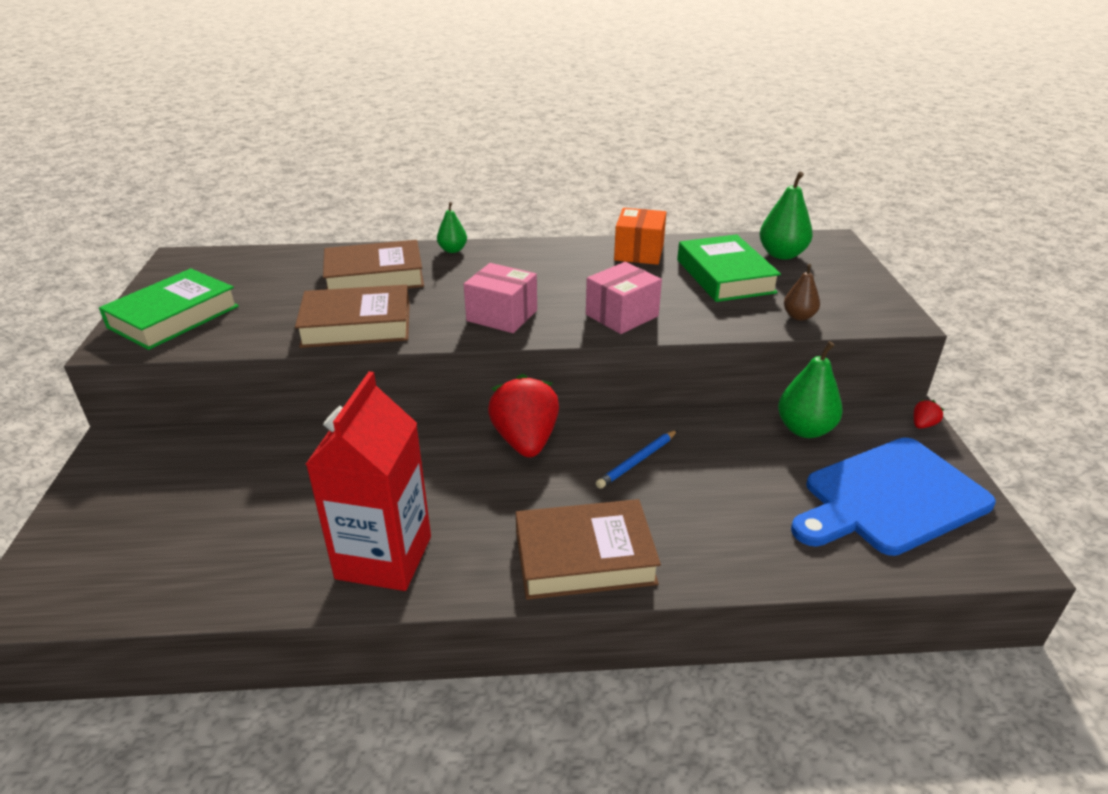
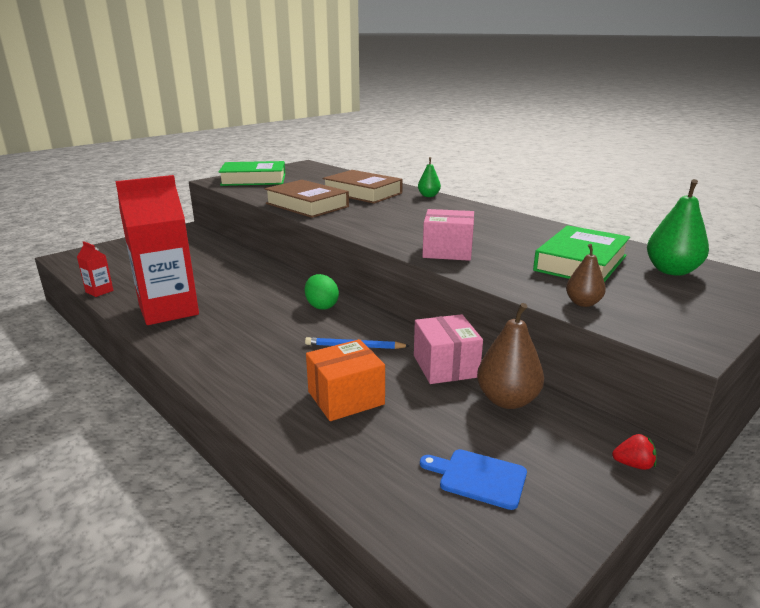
camera: 50 degrees right, 10 degrees down
(226, 605) = (99, 291): none -> red carton
(502, 316) = (380, 226): pink box -> pink box (445, 366)
(525, 441) = (321, 306): red strawberry -> green egg
(584, 557) = (231, 364): brown book -> none
(639, 252) = (545, 231): orange box -> orange box (346, 398)
(804, 429) = (507, 400): green pear -> brown pear
(890, 498) = (478, 477): blue cutting board -> blue cutting board, size x0.44

